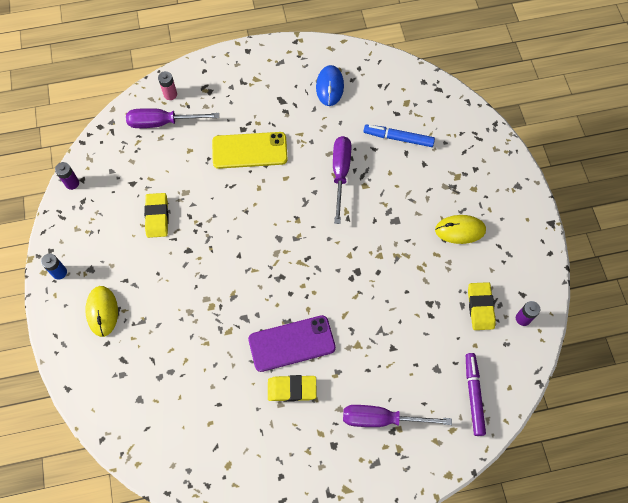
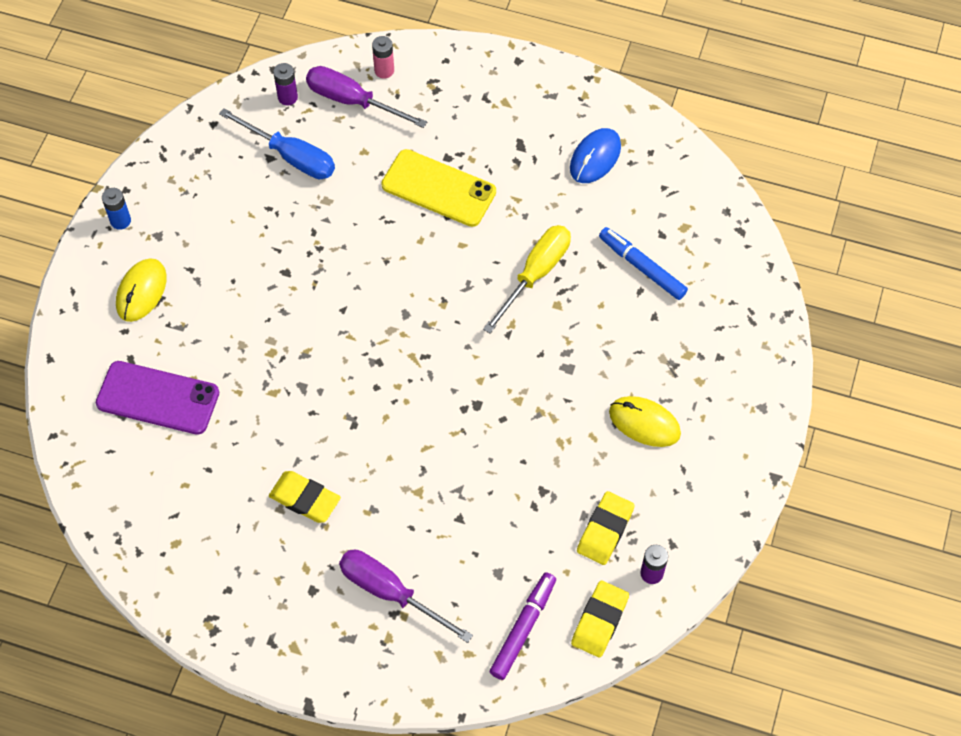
camera: 30 degrees right, 5 degrees down
(72, 183) = (198, 122): purple battery -> purple battery (287, 97)
(145, 175) = (291, 156): none -> blue screwdriver
(157, 217) = (274, 213): yellow eraser -> yellow eraser (599, 621)
(291, 343) = (339, 446): purple phone -> purple phone (158, 398)
(340, 174) = (535, 274): purple screwdriver -> yellow screwdriver

